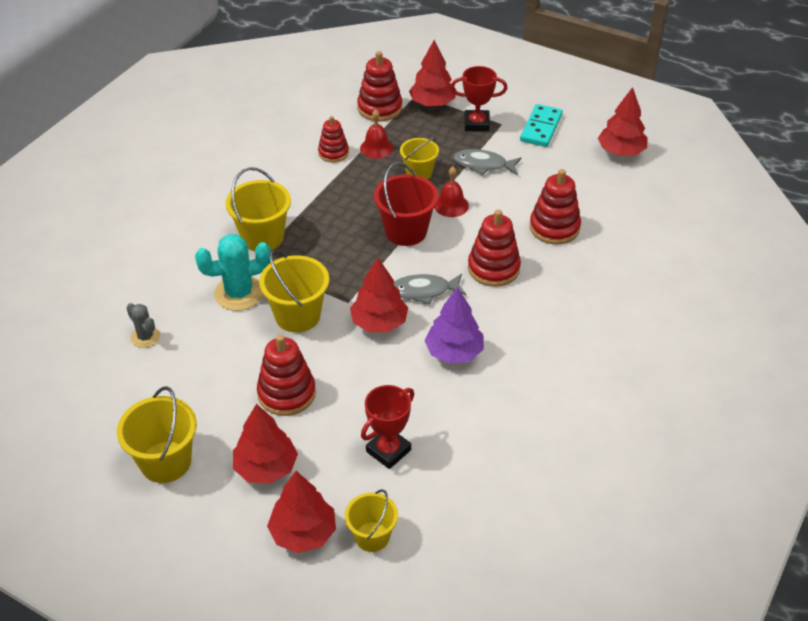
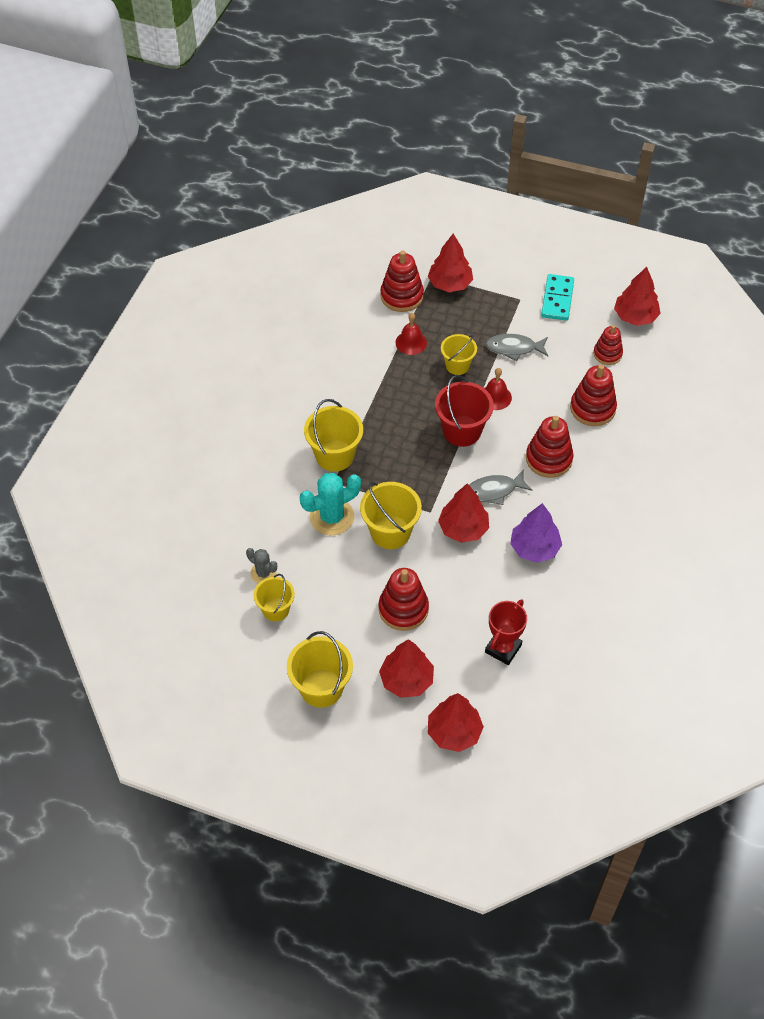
camera: 10 degrees left, 10 degrees up
(333, 153) = (372, 354): red stacking toy -> red stacking toy (607, 354)
(372, 536) = (510, 726): yellow bucket -> yellow bucket (276, 609)
(476, 124) = (497, 302): red trophy -> none

